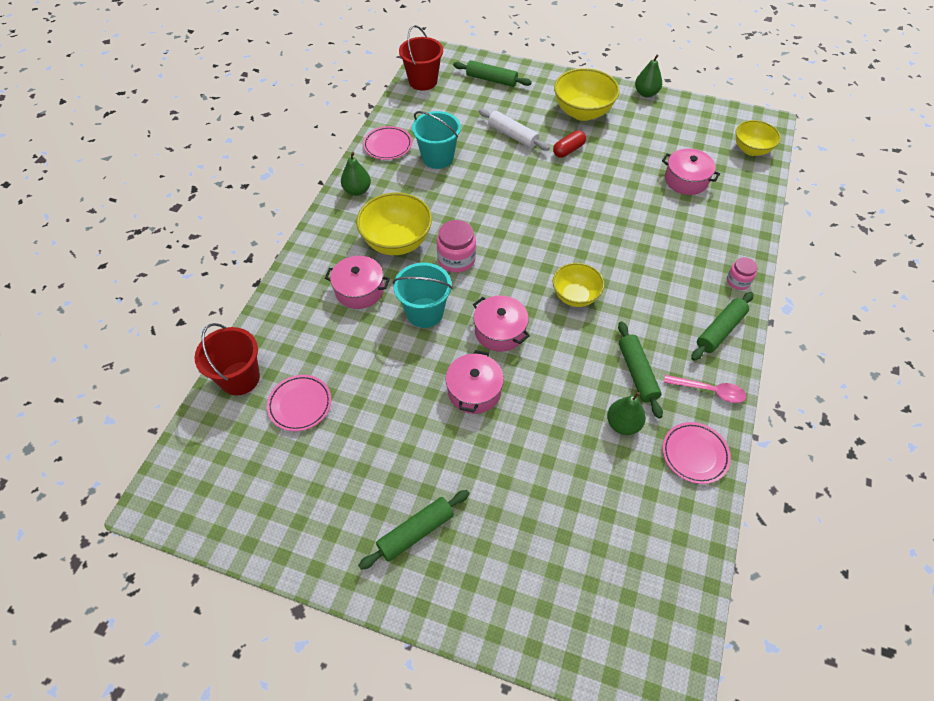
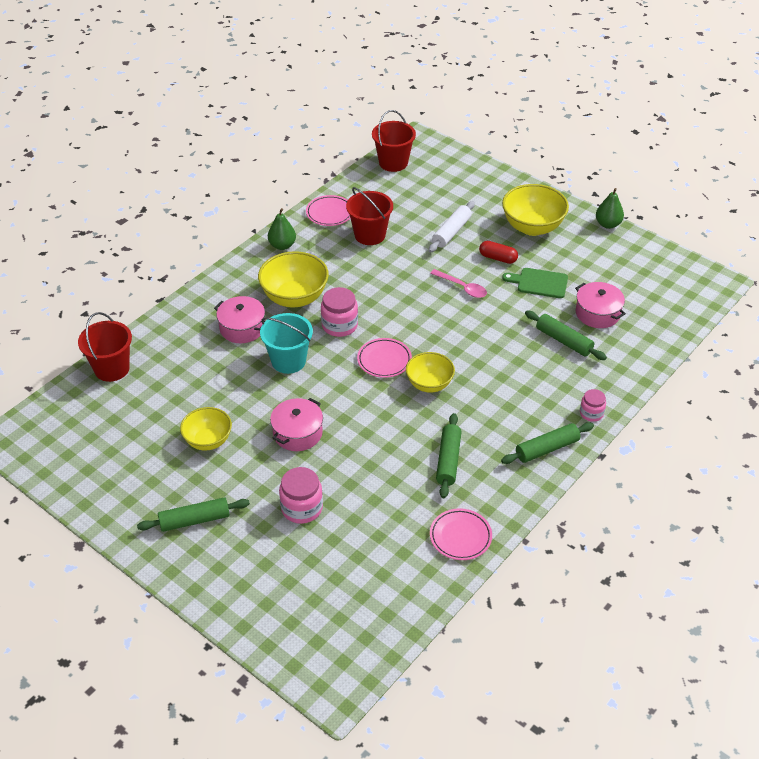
camera: 20 degrees right, 10 degrees down
(300, 404) = (150, 402): pink plate -> pink plate (384, 360)
(437, 158) = (370, 235): turquoise bucket -> red bucket
(491, 80) = (460, 176): green rolling pin -> green rolling pin (564, 341)
(500, 331) = (345, 393): pink pot -> none
(512, 135) = (451, 232): white rolling pin -> white rolling pin turned 60 degrees clockwise
(522, 477) = (302, 508): none -> pink jar
(568, 150) = (498, 258): red capsule -> red capsule turned 45 degrees clockwise
(619, 164) = (539, 283): none -> green cutting board
(623, 424) = (411, 495): green pear -> none
(709, 391) = (505, 493): pink spoon -> pink spoon (462, 287)
(751, 150) = (683, 302): yellow bowl -> yellow bowl (208, 441)

